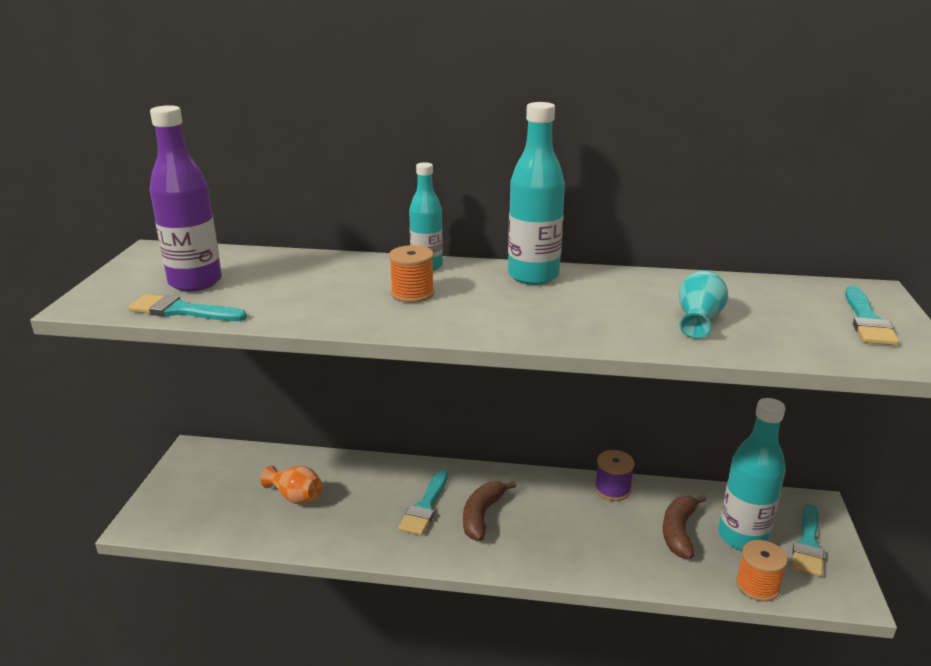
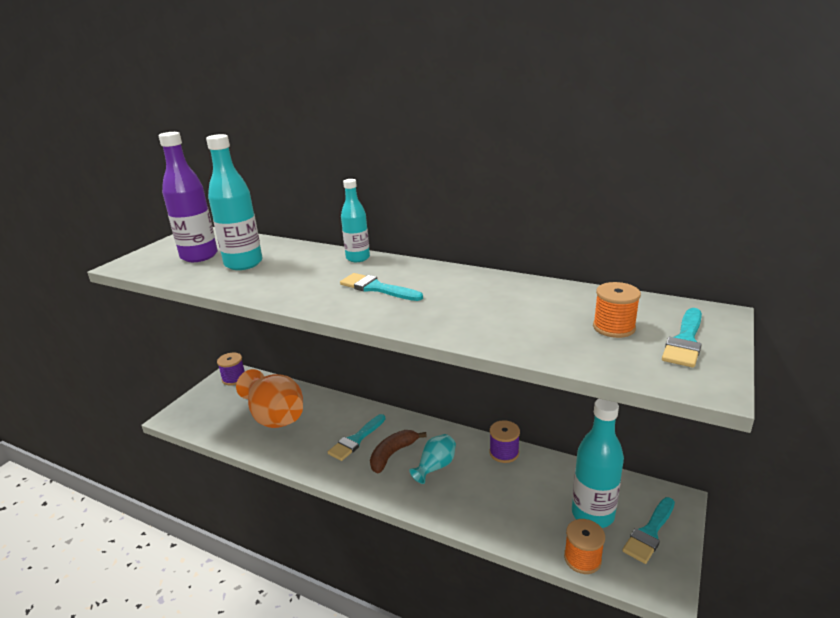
camera: 20 degrees right, 0 degrees up
(182, 311) = (173, 275): turquoise brush -> turquoise brush (377, 288)
(204, 457) = (234, 378): none -> purple spool
(296, 496) = (275, 416): orange vase -> orange vase, size x1.91
(412, 293) = (329, 278): orange spool -> orange spool (613, 327)
(533, 276) = (428, 273): turquoise bottle -> turquoise bottle (243, 263)
(679, 532) = (540, 498): brown banana -> none
(698, 320) = (528, 322): turquoise vase -> turquoise vase (435, 467)

